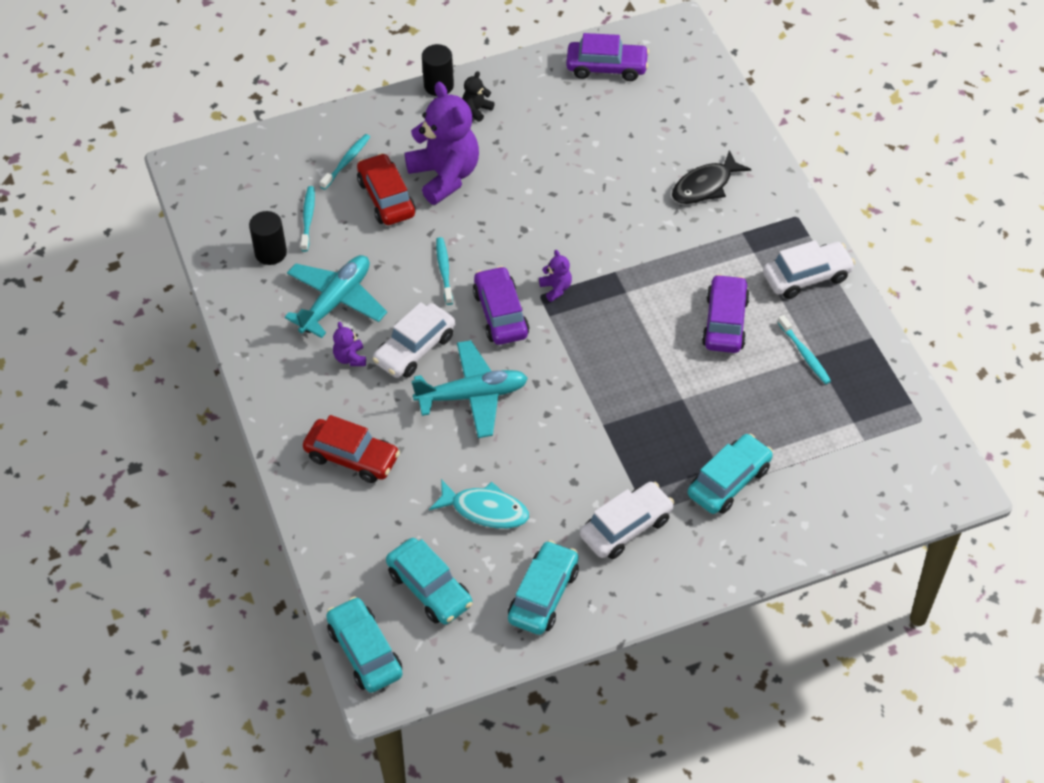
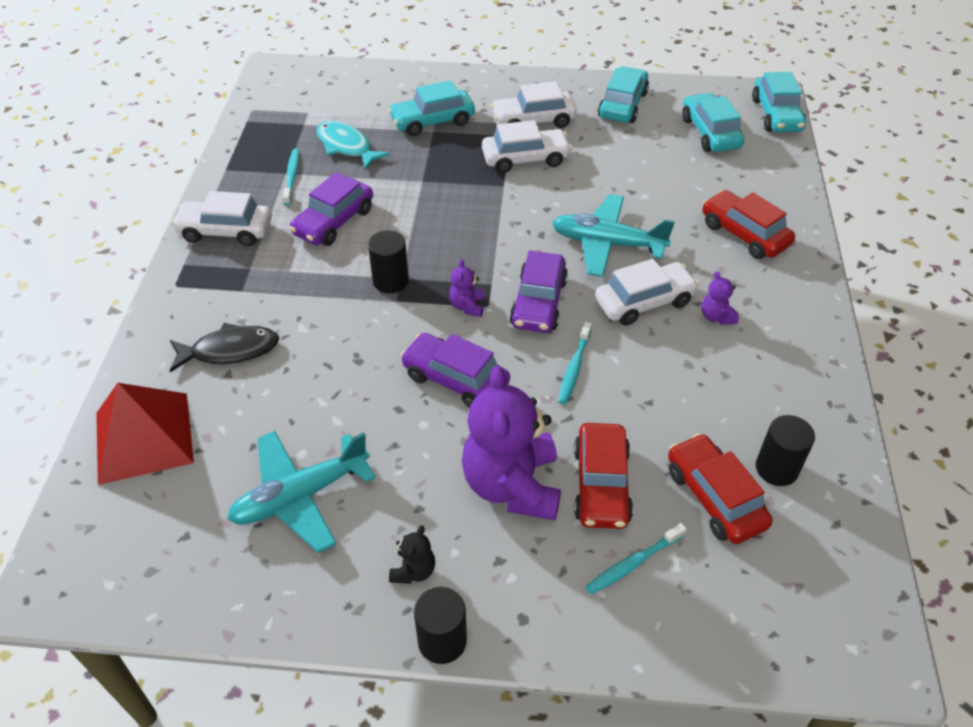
camera: 155 degrees left, 5 degrees down
(308, 218) = (714, 497): turquoise toothbrush -> red car
(336, 301) = (712, 379): turquoise plane -> turquoise plane (300, 496)
(350, 358) = (716, 317): purple teddy bear -> purple teddy bear turned 150 degrees clockwise
(477, 110) = (413, 570): black teddy bear -> black teddy bear turned 45 degrees counterclockwise
(485, 510) = (640, 163): turquoise fish -> turquoise fish (346, 146)
(543, 595) = (622, 105): turquoise car -> turquoise car turned 150 degrees clockwise
(602, 468) = (525, 159): none -> white car
(607, 67) = (196, 562): purple car -> purple car (455, 379)
(632, 286) = (390, 281): none -> black cylinder
(706, 113) = (143, 437): none -> red pyramid

